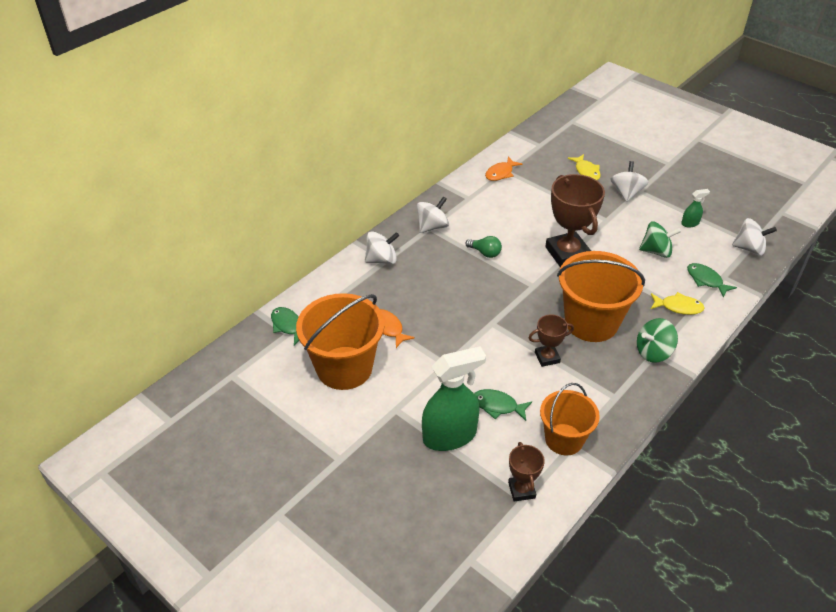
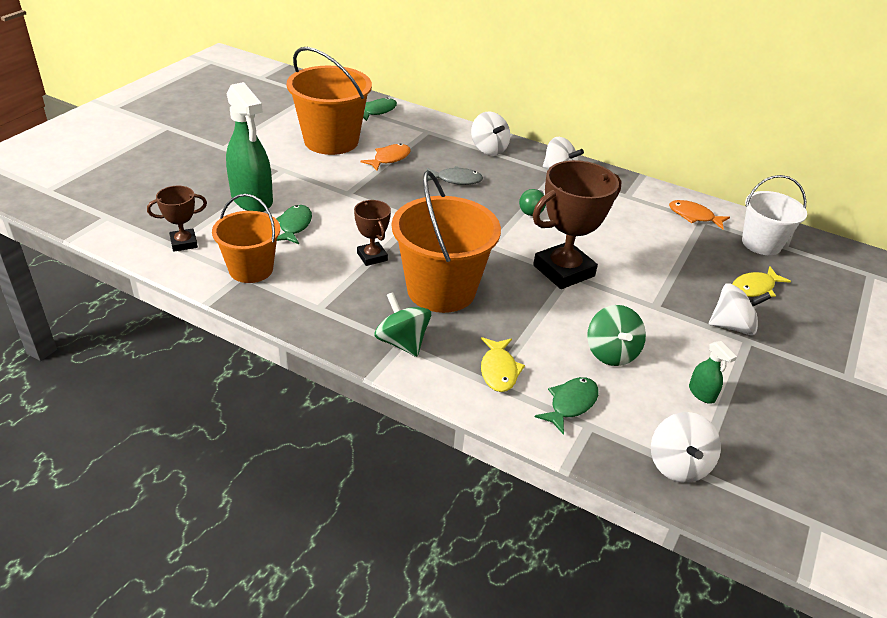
camera: 75 degrees right, 5 degrees down
(432, 289) = (456, 180): none -> grey fish
(536, 153) = (761, 243): none -> white bucket

